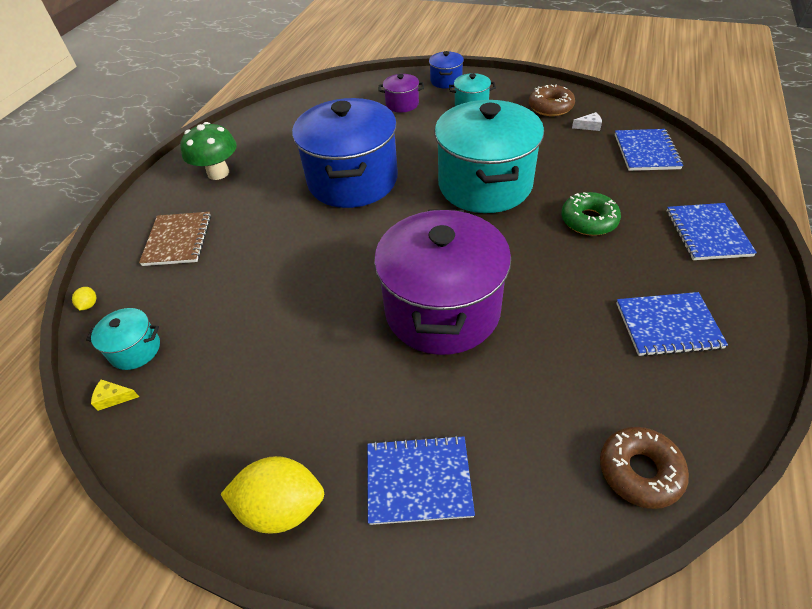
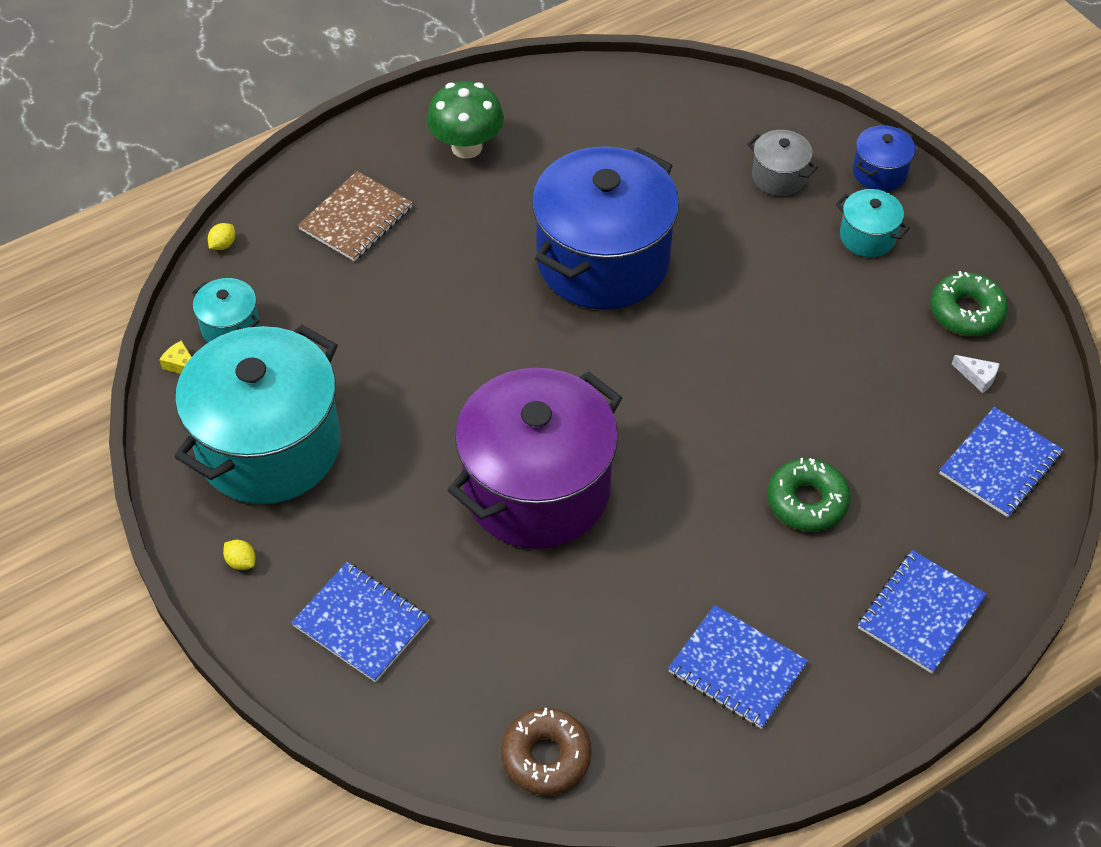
camera: 35 degrees right, 5 degrees up
(282, 507) = (241, 562): yellow lemon -> yellow lemon, size x0.40
(402, 104) = (779, 177): purple pot -> grey pot
(484, 184) = (745, 372): turquoise pot -> turquoise pot (269, 446)
(550, 107) = (966, 311): brown donut -> green donut

